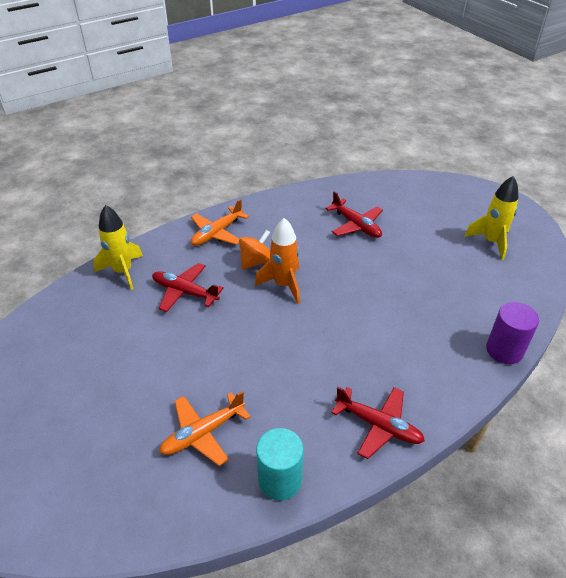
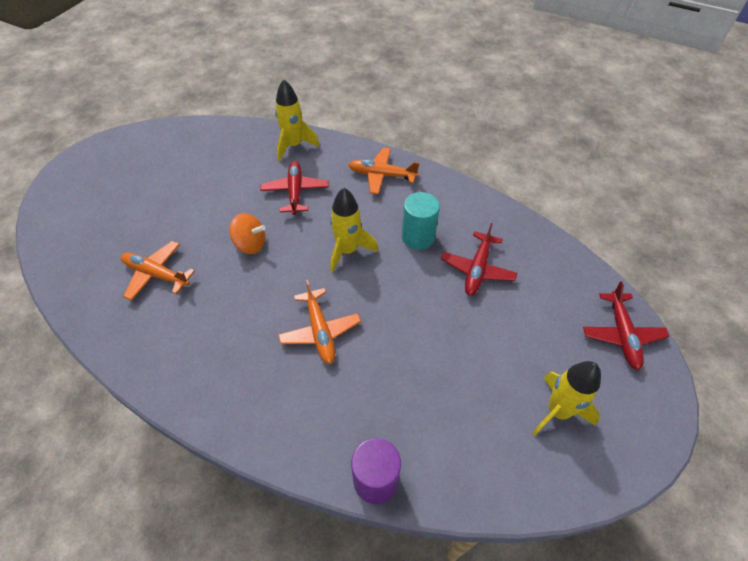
camera: 60 degrees right, 10 degrees up
(255, 262) = (364, 218): orange spinning top -> orange spinning top (250, 244)
(280, 480) = (131, 344): turquoise cylinder -> turquoise cylinder (418, 237)
(283, 285) = (348, 250): orange rocket -> yellow rocket
(355, 333) = (320, 331): none -> orange plane
(379, 425) = (216, 394): red plane -> red plane (622, 335)

